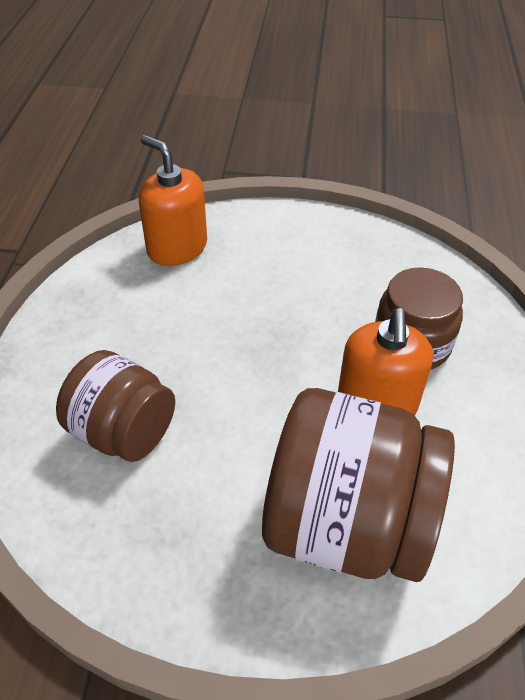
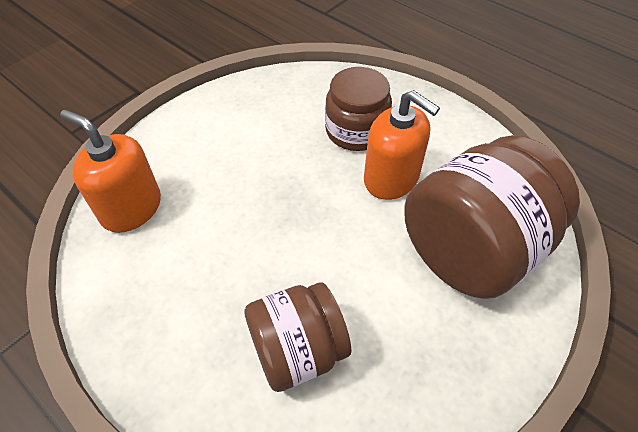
camera: 55 degrees left, 5 degrees up
(177, 247) = (131, 208): orange soap dispenser -> orange soap dispenser turned 45 degrees clockwise

